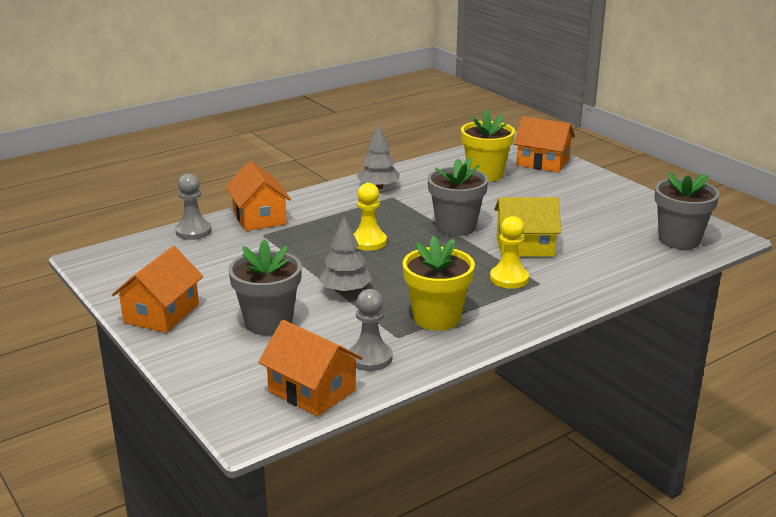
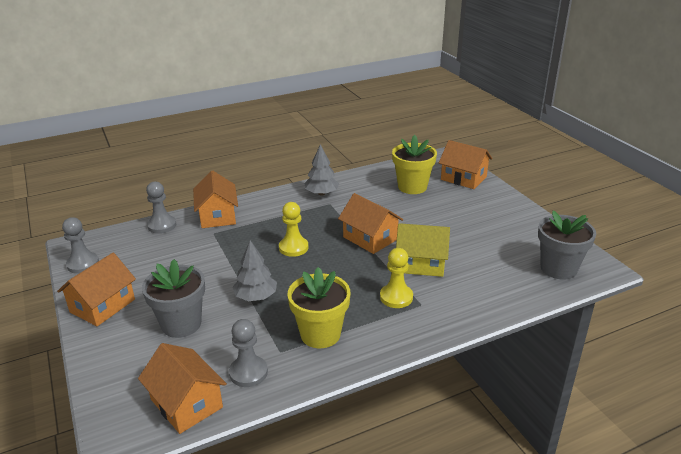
camera: 10 degrees right, 5 degrees up
(113, 276) = (83, 264): none -> grey pawn
(456, 227) = (370, 238): grey flower pot -> orange house

